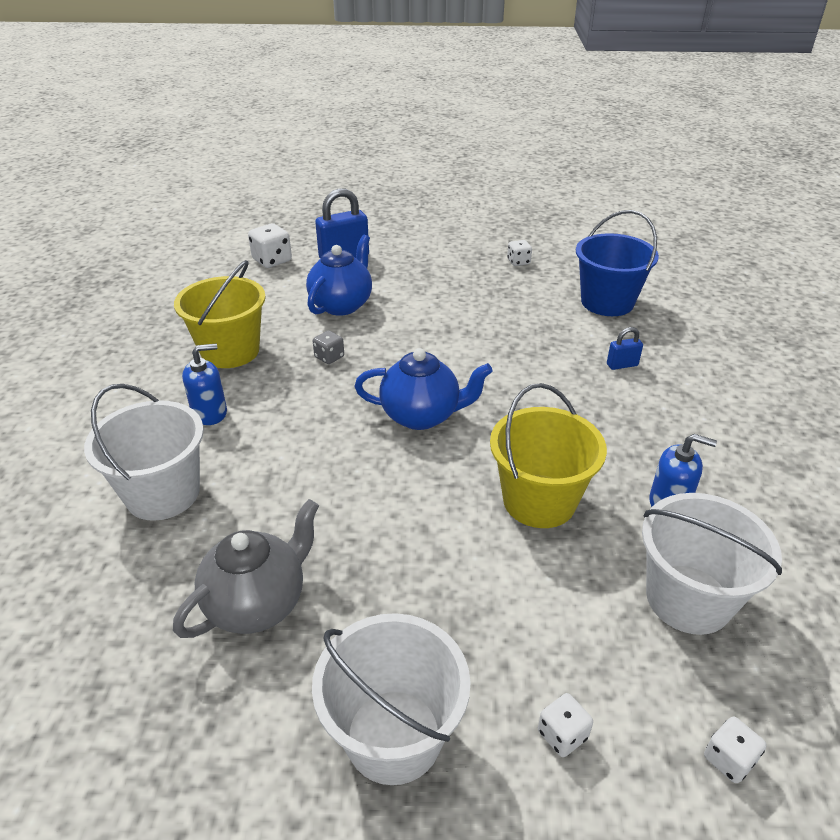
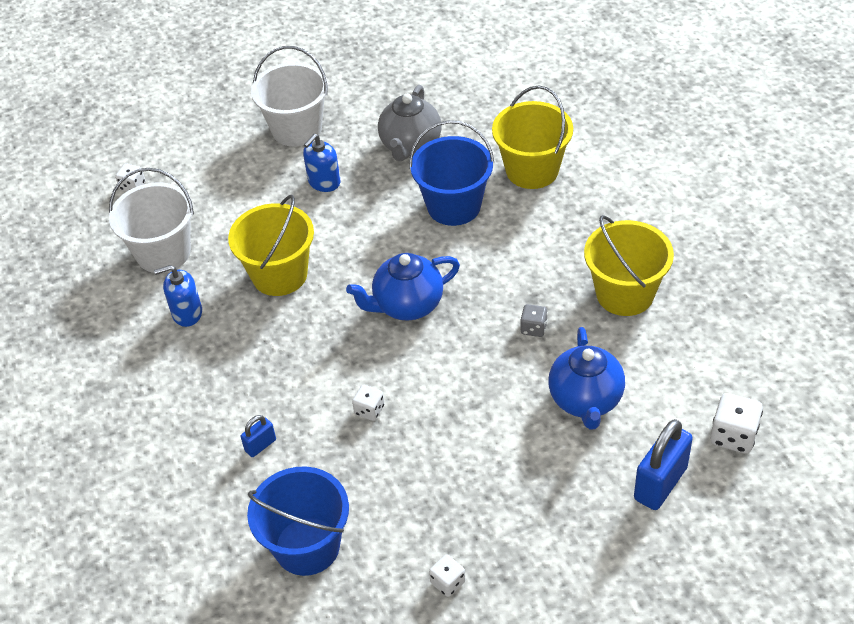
camera: 155 degrees right, 10 degrees up
(163, 493) = (532, 170): white bucket -> yellow bucket
(210, 413) = (571, 233): blue soap dispenser -> blue soap dispenser (324, 182)
(287, 492) = (454, 206): none -> blue bucket
(562, 734) = (216, 162): white dice -> white dice (369, 410)

